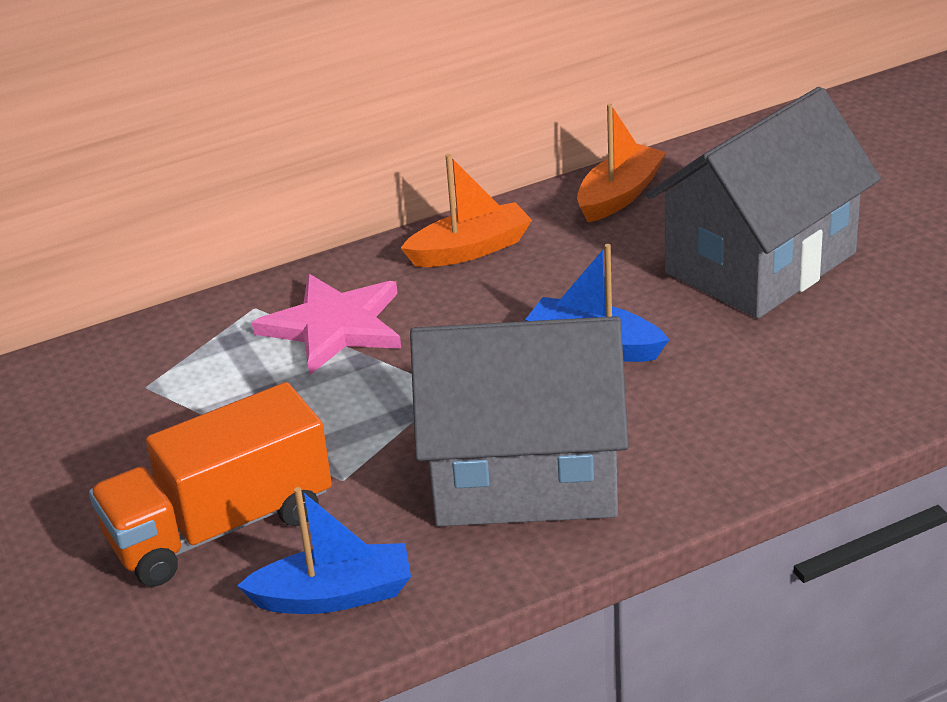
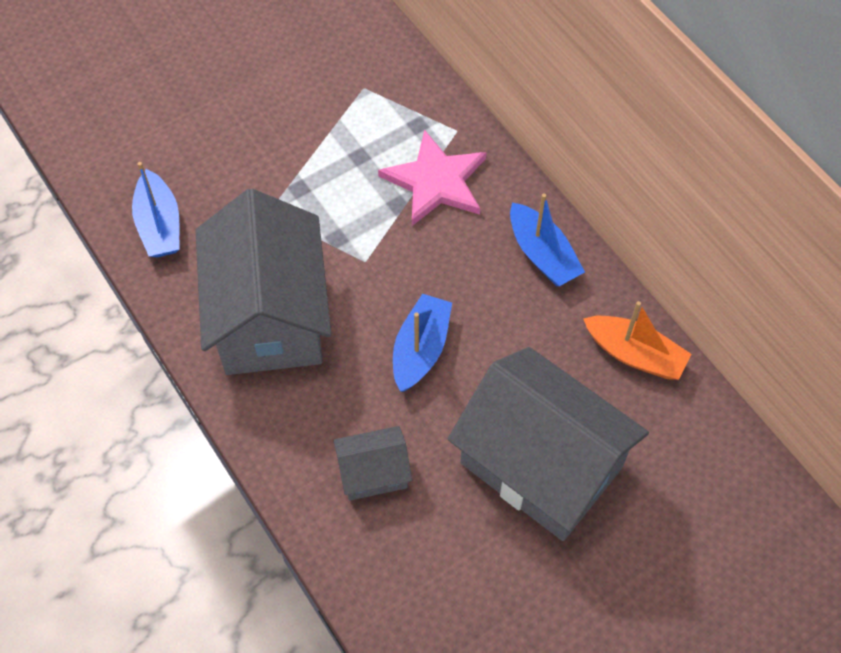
camera: 80 degrees right, 25 degrees up
(220, 527) = (223, 156): orange truck -> none
(470, 249) = (542, 254): orange boat -> blue boat
(771, 386) = (373, 473): none -> grey house

